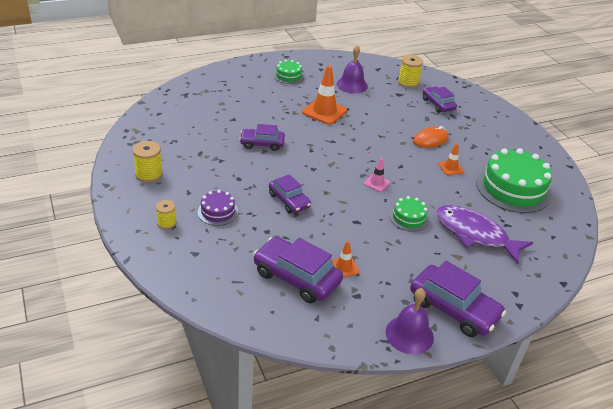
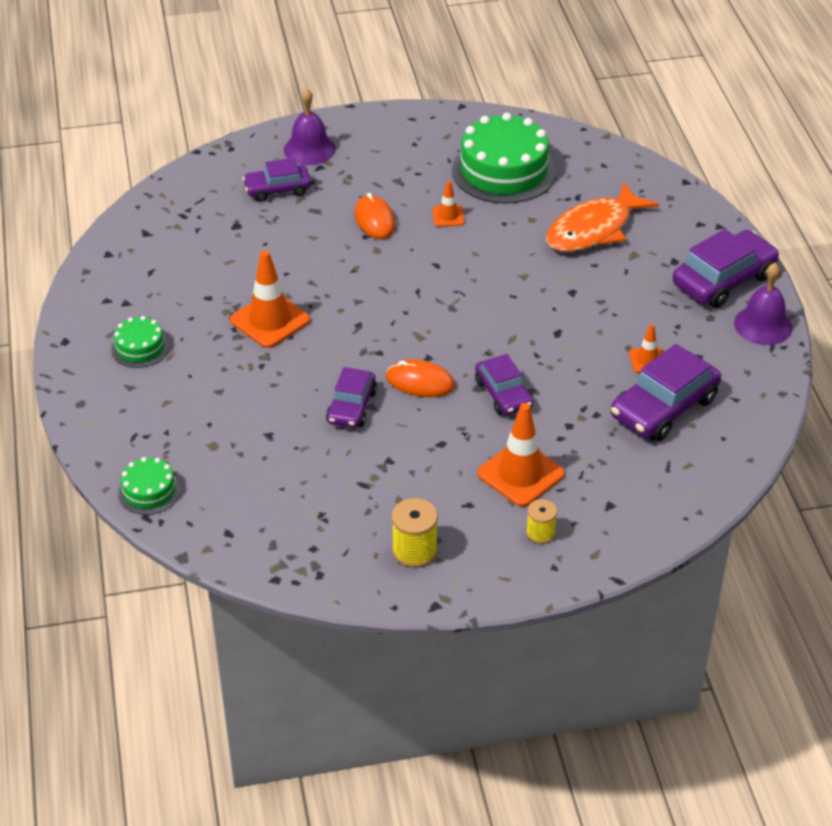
camera: 75 degrees left, 5 degrees up
(218, 212) = (520, 474): purple cake -> orange traffic cone
(289, 200) = (503, 394): purple car -> purple car turned 90 degrees clockwise
(290, 167) = (420, 382): none -> orange mouse
(352, 85) = (192, 274): purple bell -> purple bell (309, 149)
(377, 183) = (473, 296): pink traffic cone -> none
(408, 82) = (202, 207): yellow spool -> none
(409, 218) = (554, 281): green cake -> green cake (149, 491)
(474, 234) = (593, 229): purple fish -> orange fish

